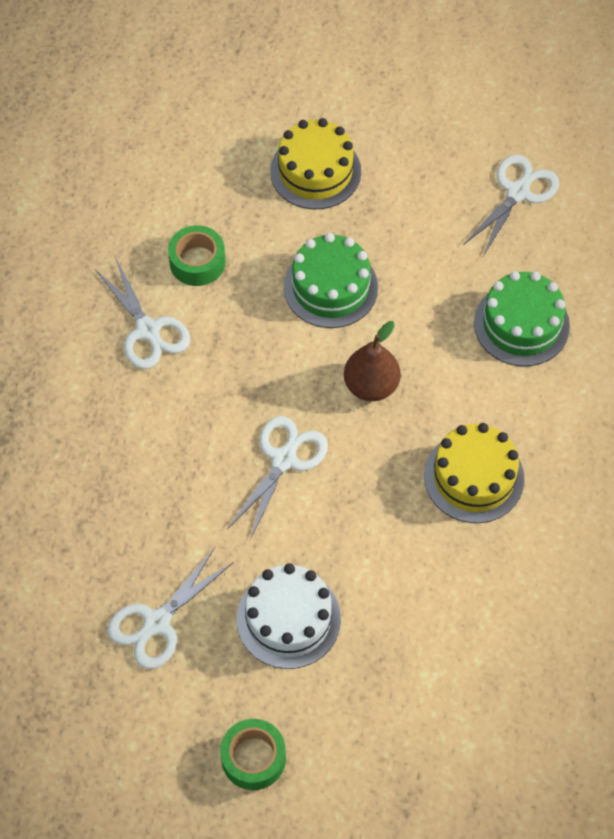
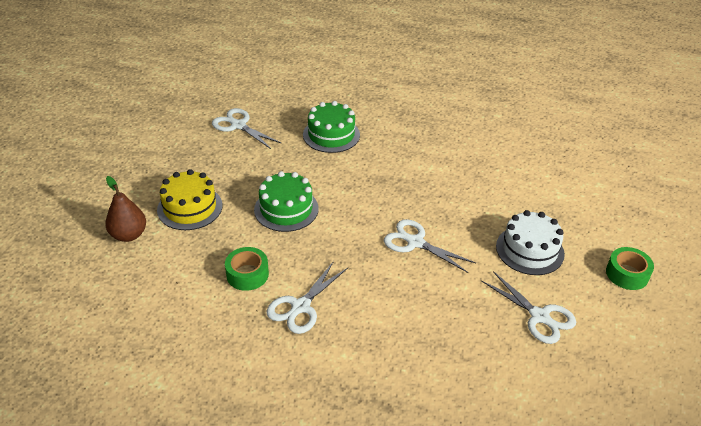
camera: 85 degrees left, 20 degrees down
(148, 330) = (300, 307): white scissors -> white scissors turned 150 degrees clockwise
(371, 385) = (364, 198): brown pear -> brown pear (129, 235)
(474, 477) = (431, 164): yellow cake -> none

